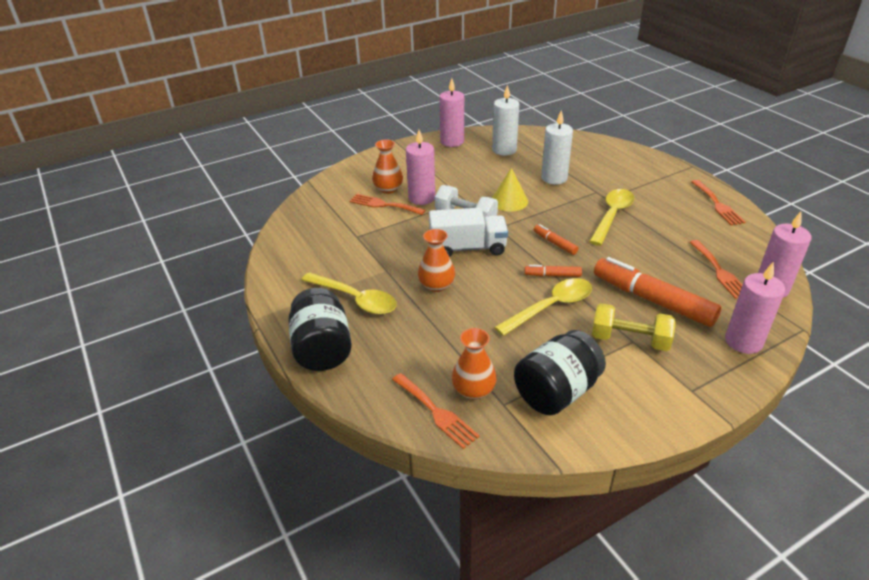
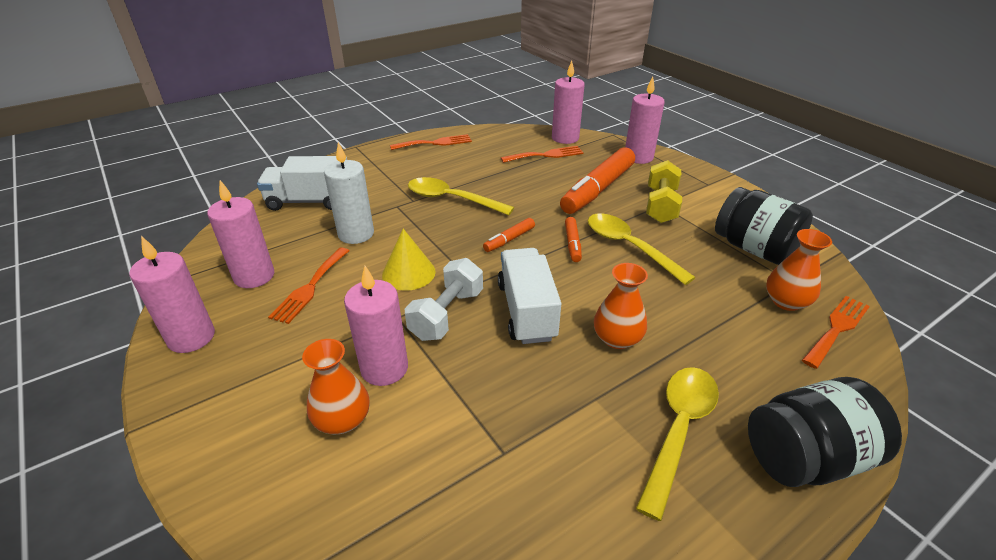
camera: 95 degrees left, 0 degrees up
(383, 205) = (399, 421): orange fork -> orange fork (310, 287)
(504, 150) = (254, 276): white candle -> pink candle
(594, 156) = (310, 201): none -> white truck

